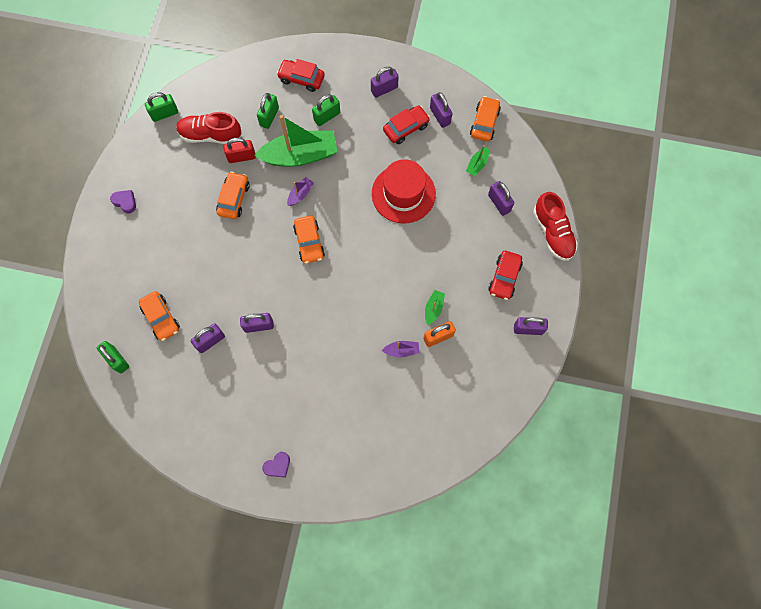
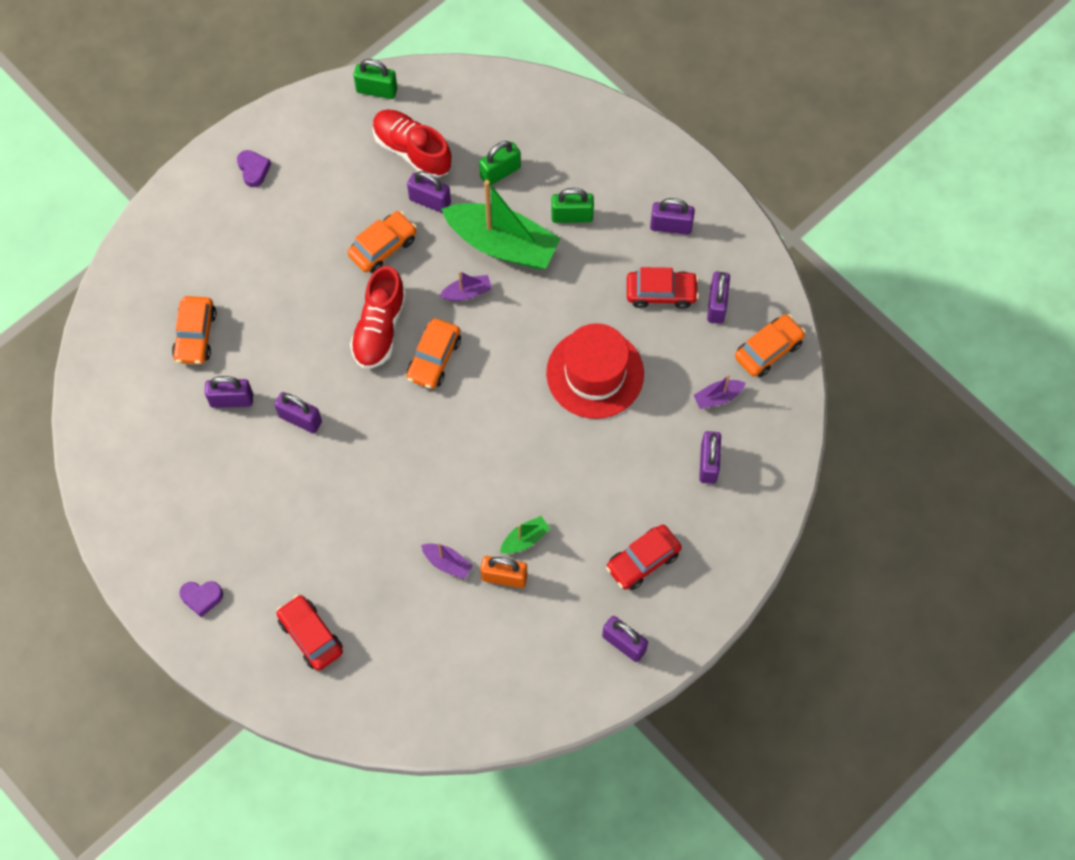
camera: 35 degrees right, 5 degrees down
(117, 359) = (112, 351): green padlock -> none
(241, 157) = (430, 201): red padlock -> purple padlock
(301, 79) = (575, 148): red car -> red car (311, 635)
(477, 164) = (718, 397): green boat -> purple boat
(553, 232) = (749, 546): red shoe -> red shoe (379, 328)

